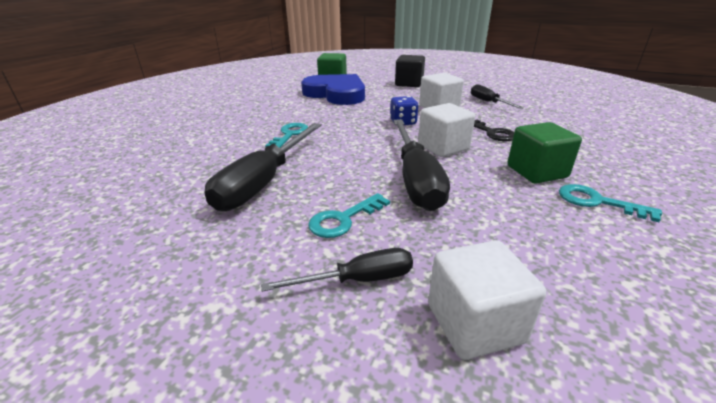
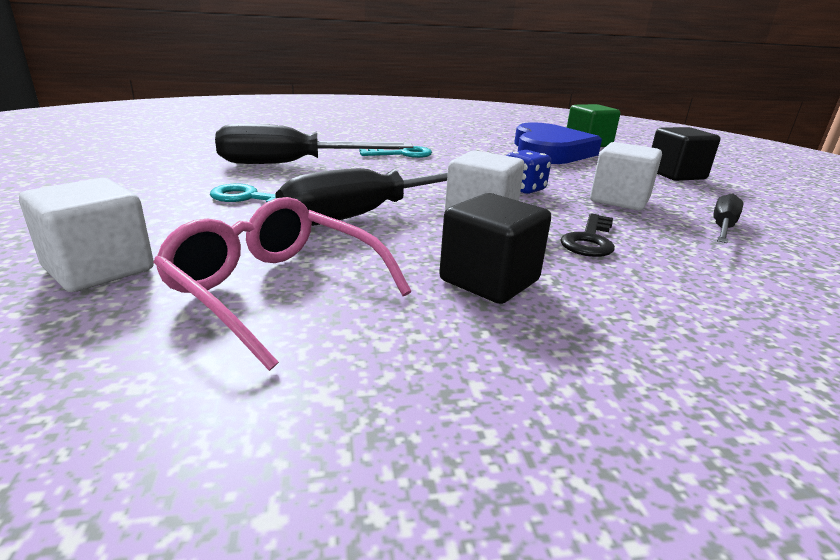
camera: 55 degrees right, 5 degrees down
(358, 280) = (152, 217): black screwdriver -> none
(535, 241) = (275, 290): none -> pink glasses
(536, 172) = (489, 280): green cube -> black cube
(597, 202) = (438, 333): turquoise key -> none

